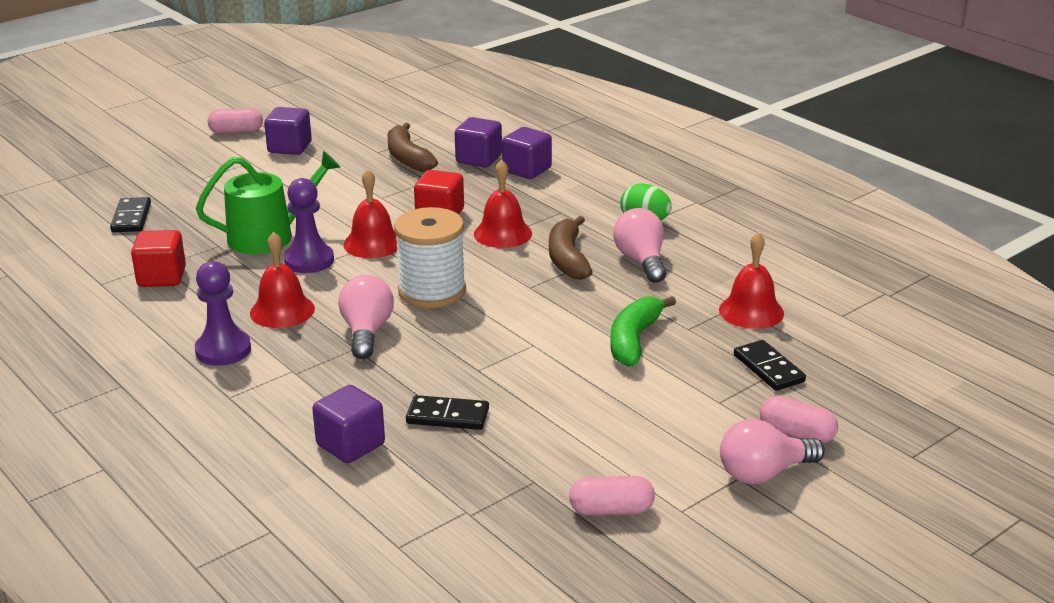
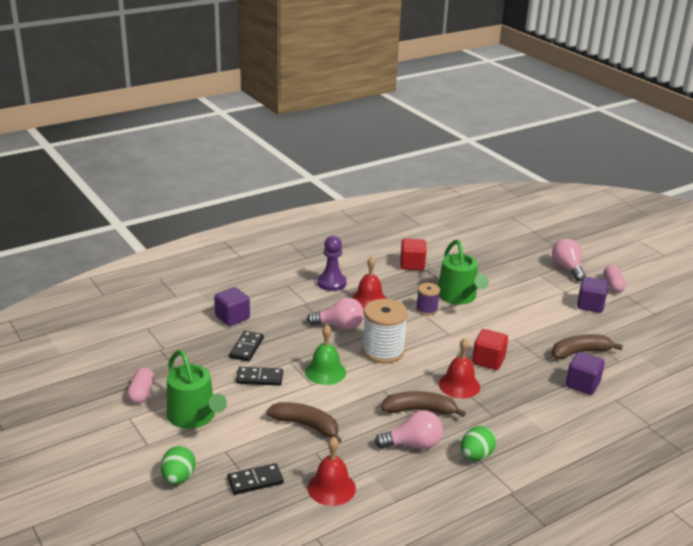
camera: 95 degrees right, 0 degrees up
(131, 218) = (483, 254): black domino -> black domino (259, 378)
(309, 260) = (427, 309): purple pawn -> purple spool
(373, 243) = (447, 332): red bell -> none
(499, 335) = (325, 372): none -> green bell
(527, 170) = (565, 406): purple cube -> none
(634, 340) = (306, 425): green banana -> brown banana
(653, 442) = (194, 416): none -> green watering can
(764, 473) = (146, 455): pink light bulb -> pink light bulb (567, 268)
(796, 434) = (178, 478): pink capsule -> green egg

